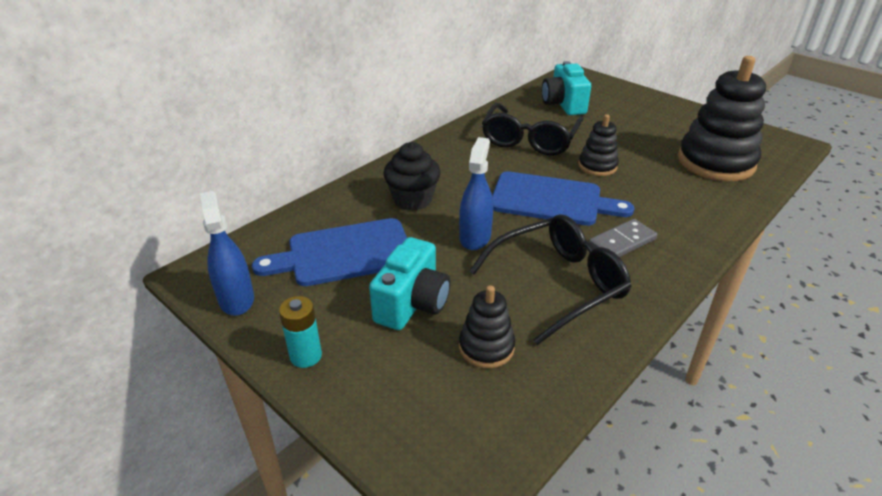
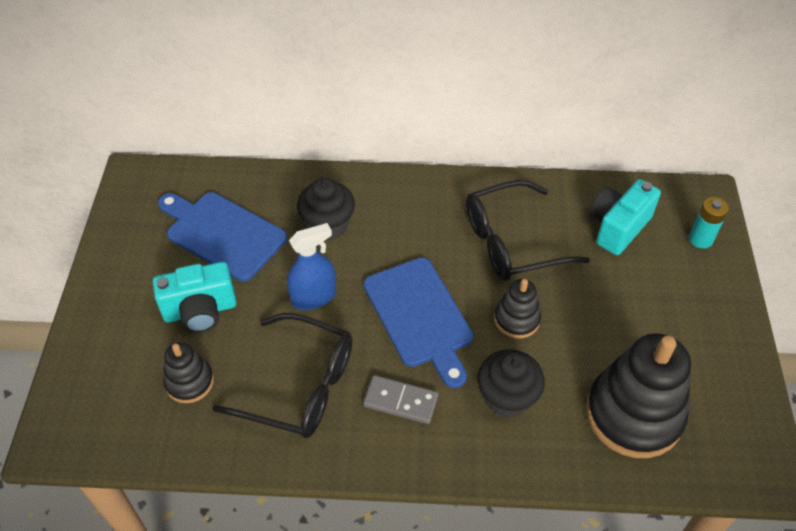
camera: 50 degrees right, 15 degrees up
(236, 299) = (127, 215): blue spray bottle -> none
(306, 356) = (105, 290): turquoise battery -> turquoise battery (700, 239)
(661, 198) = (507, 397): none -> black cupcake

